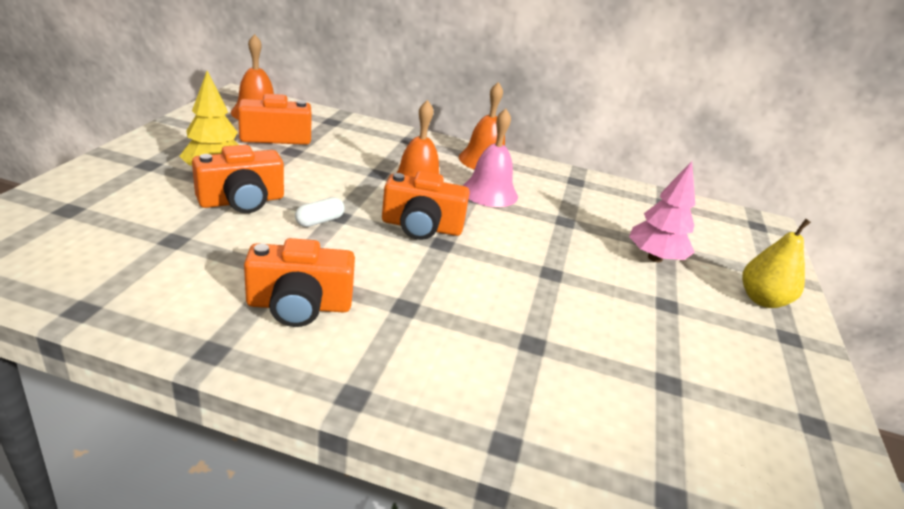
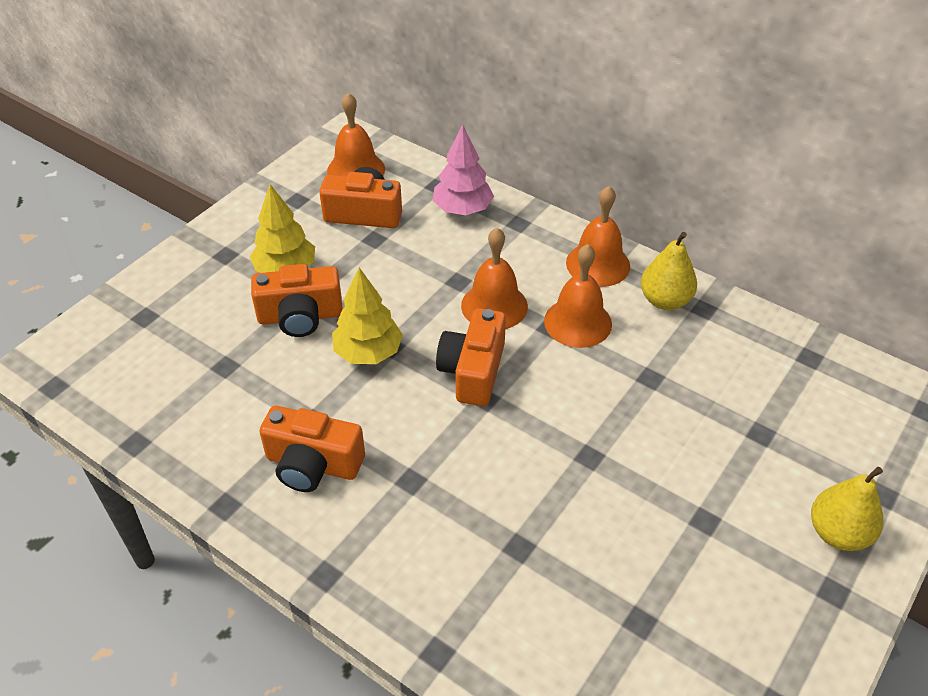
camera: 25 degrees right, 15 degrees up
(319, 221) = (368, 352): white capsule -> yellow tree
(421, 227) = (473, 371): orange camera -> orange camera turned 75 degrees clockwise
(489, 192) = (578, 322): pink bell -> orange bell
(545, 178) = (665, 300): none -> yellow pear
(655, 258) = (734, 450): pink tree -> pink tree (462, 209)

